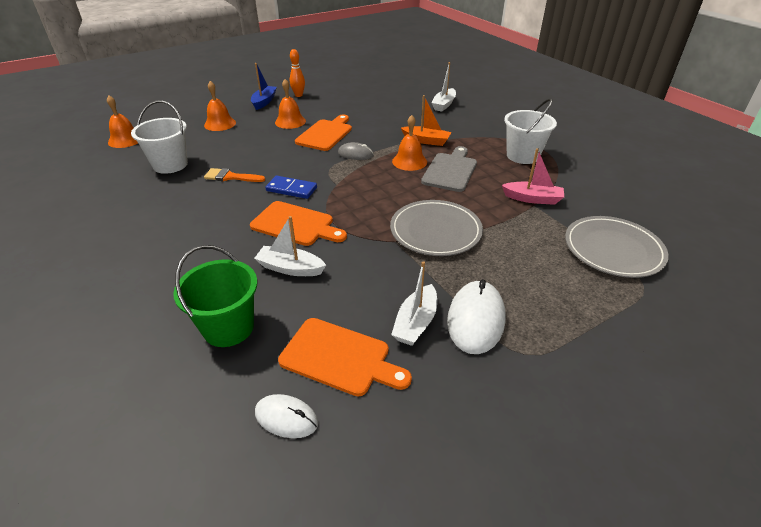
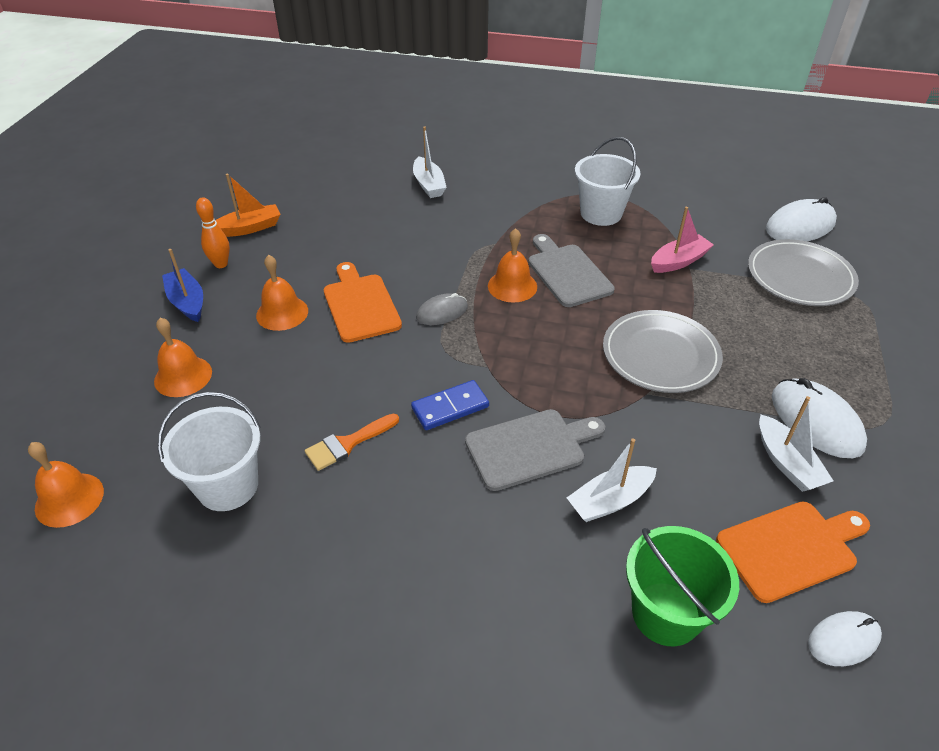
camera: 45 degrees left, 5 degrees up
(295, 224) = (530, 448): orange cutting board -> grey cutting board
(426, 141) = (487, 247): orange boat -> orange boat (249, 228)
(669, 226) = (800, 226): none -> white mouse

